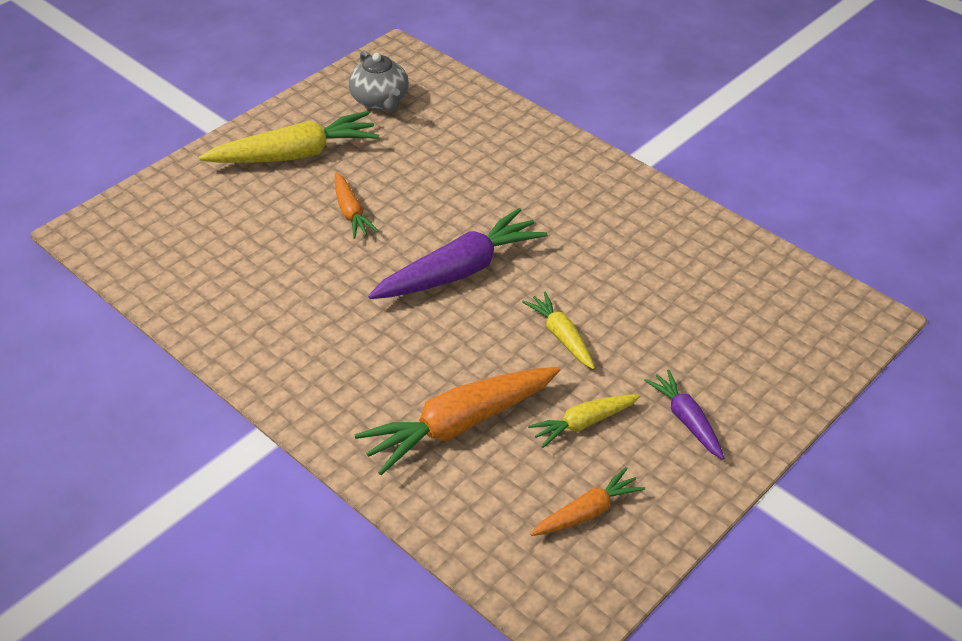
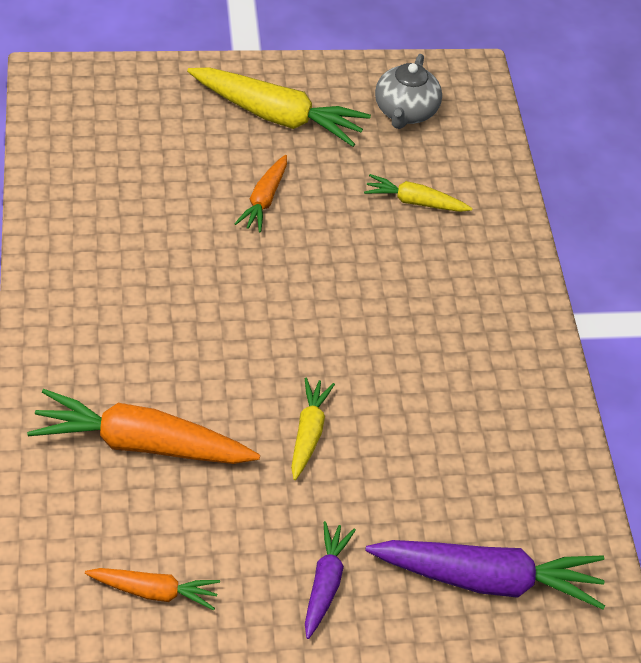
camera: 35 degrees right, 5 degrees up
(460, 270) = (293, 314): purple carrot -> purple carrot (488, 580)
(583, 423) = (237, 519): yellow carrot -> yellow carrot (414, 202)

